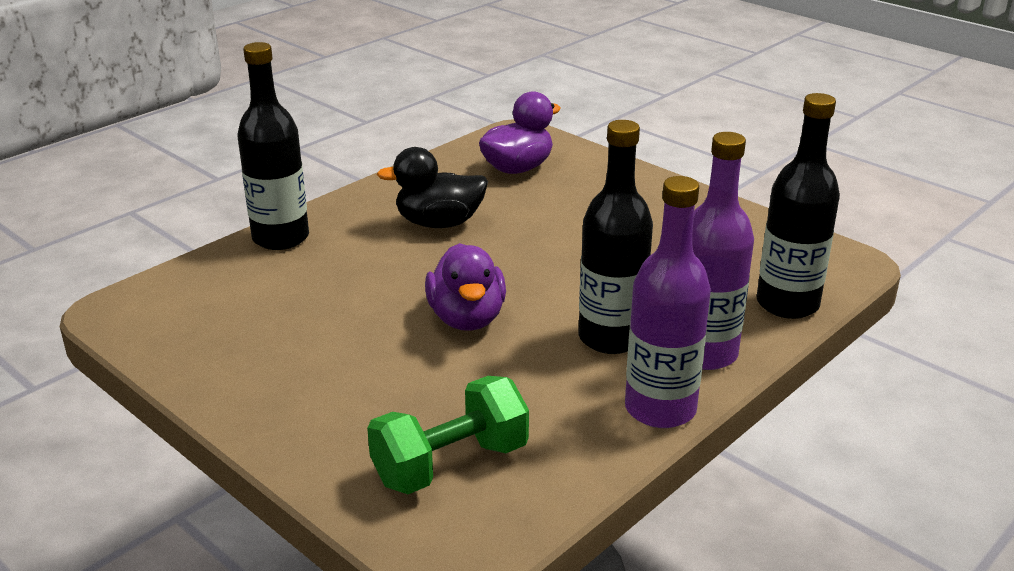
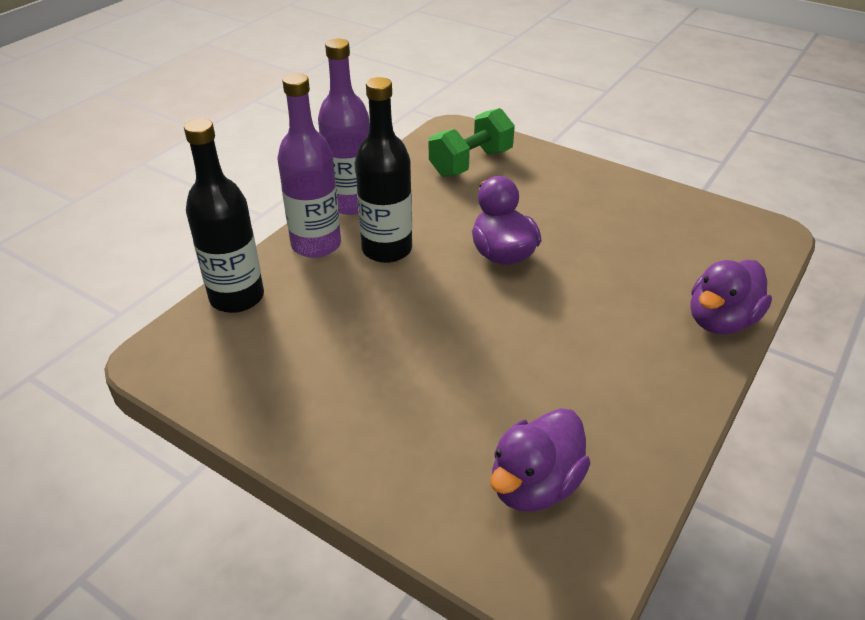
camera: 170 degrees right, 10 degrees up
(281, 238) = (720, 321): black bottle -> purple duck
(439, 223) = (581, 362): black duck -> none

